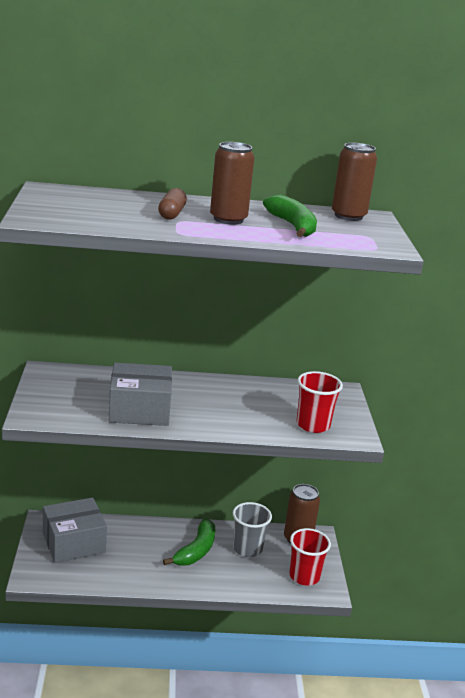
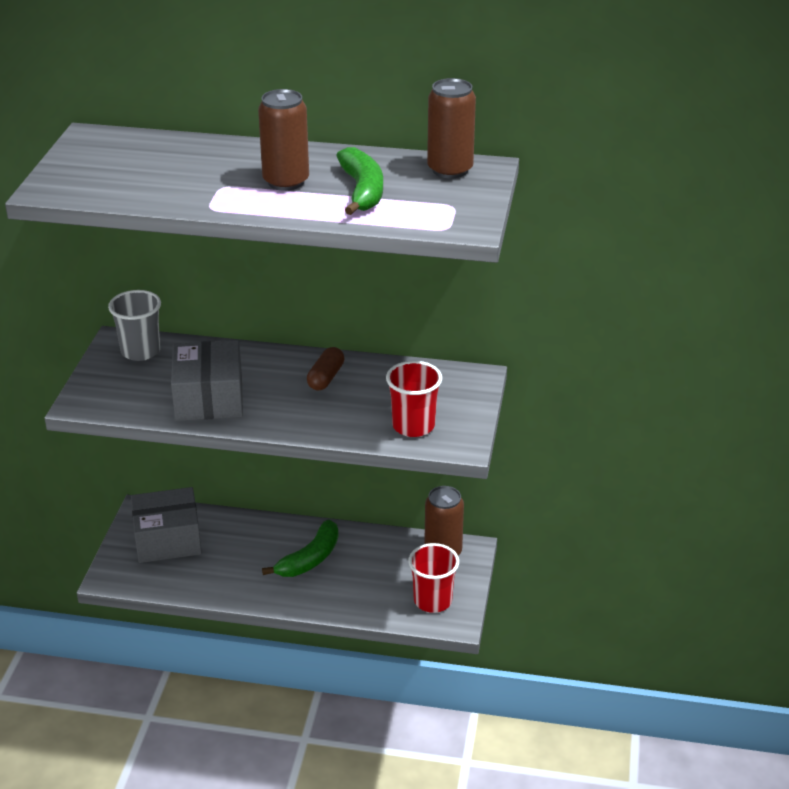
camera: 15 degrees right, 10 degrees up
(139, 410) = (209, 398): grey box -> grey box turned 75 degrees clockwise
(172, 213) = (220, 174): brown capsule -> brown capsule (326, 378)
(247, 548) = (374, 560): grey cup -> grey cup (140, 351)

